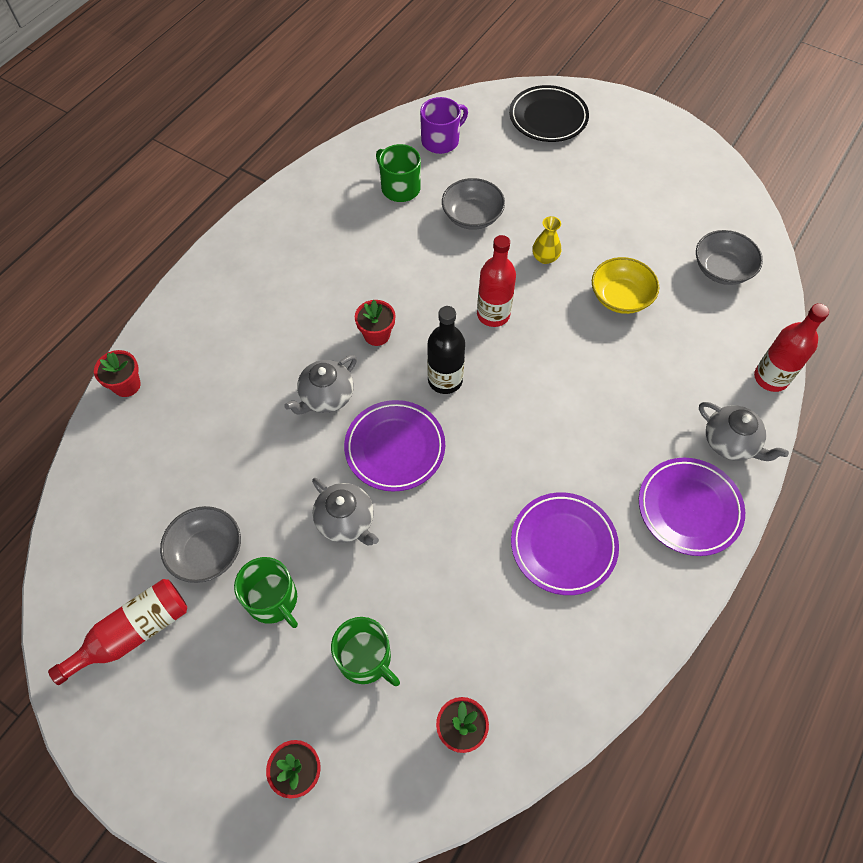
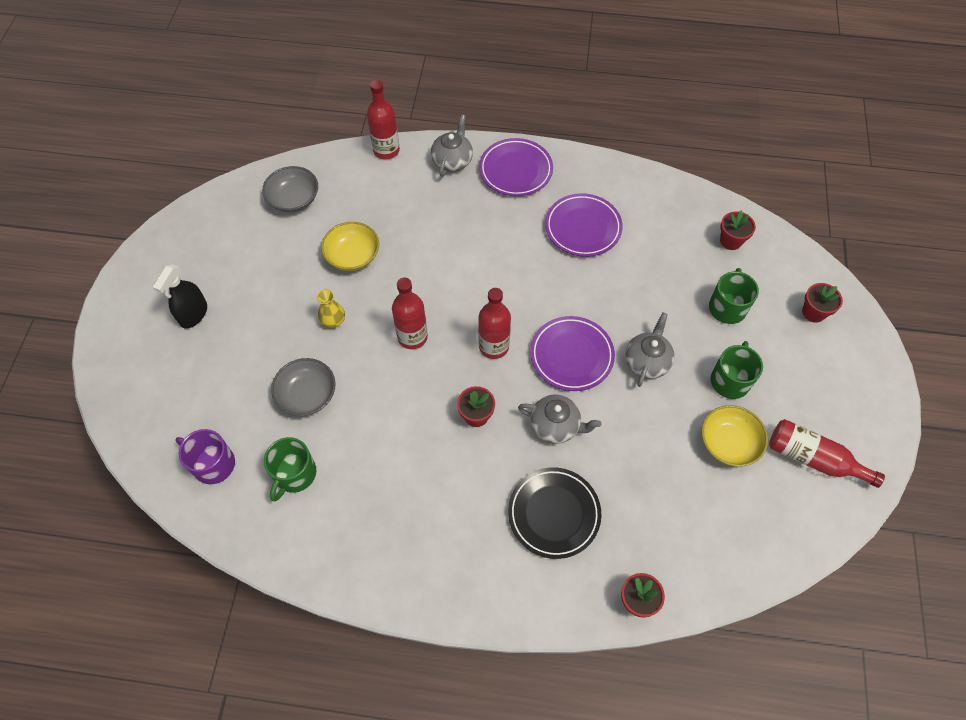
camera: 115 degrees left, 0 degrees up
(207, 552) = (728, 443): grey bowl -> yellow bowl
(445, 380) = (494, 346): black bottle -> red bottle
(548, 118) = (147, 378): black plate -> black plate (554, 514)
(603, 160) = (194, 314): none -> black spray bottle

